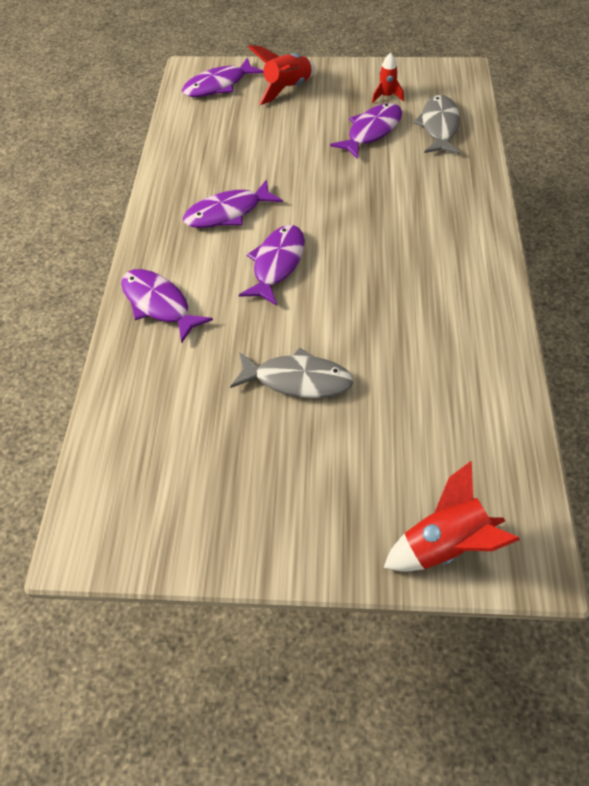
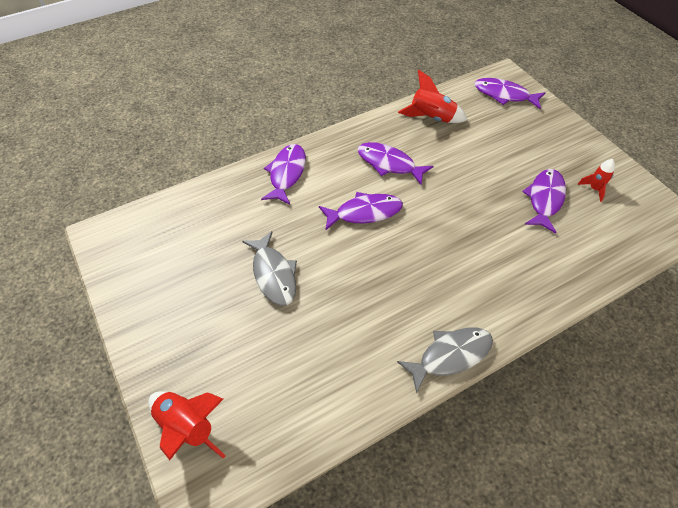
camera: 55 degrees right, 0 degrees up
(287, 89) = (539, 130): red rocket -> red rocket (431, 118)
(371, 131) = (544, 199): purple fish -> purple fish turned 75 degrees counterclockwise
(439, 127) = (594, 238): grey fish -> grey fish (450, 356)

